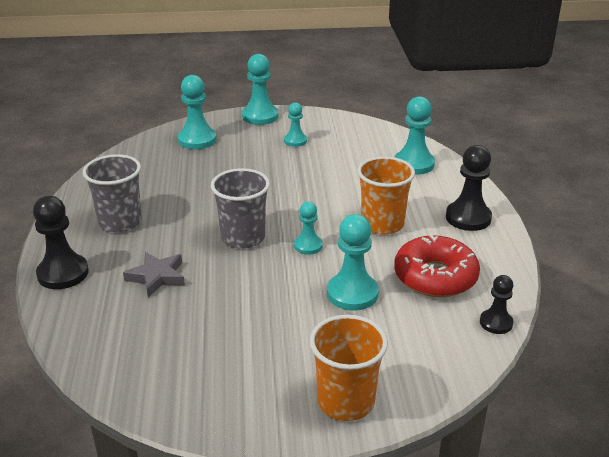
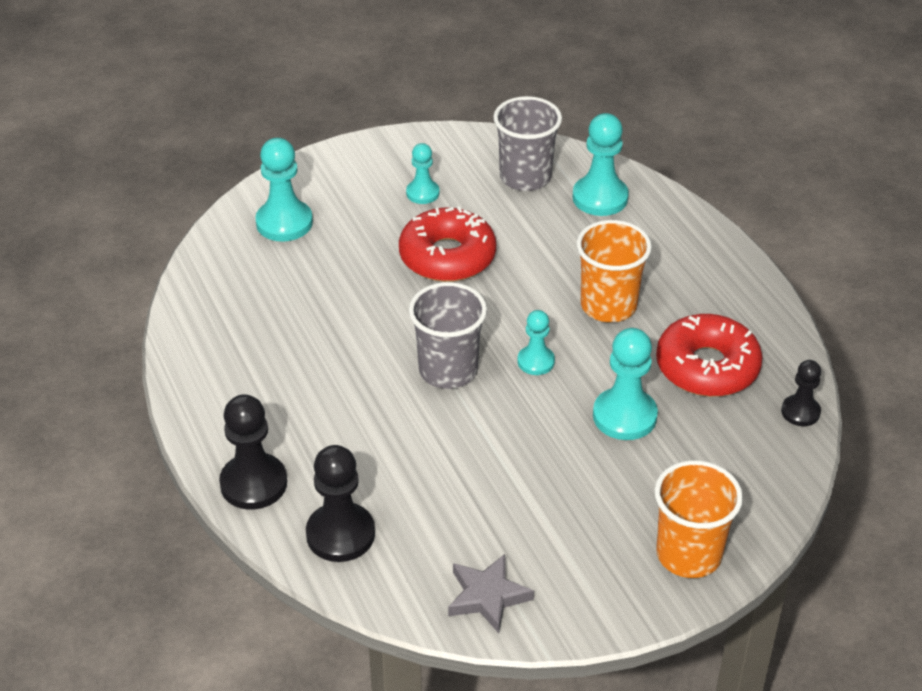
camera: 20 degrees left, 10 degrees up
(120, 222) = (272, 387): grey cup -> grey cup (525, 177)
(157, 277) = (377, 456): grey star -> grey star (487, 596)
(260, 116) = (347, 158): turquoise pawn -> none
(288, 176) = (447, 256): none -> red donut
(468, 218) = (706, 270): black pawn -> black pawn (340, 534)

